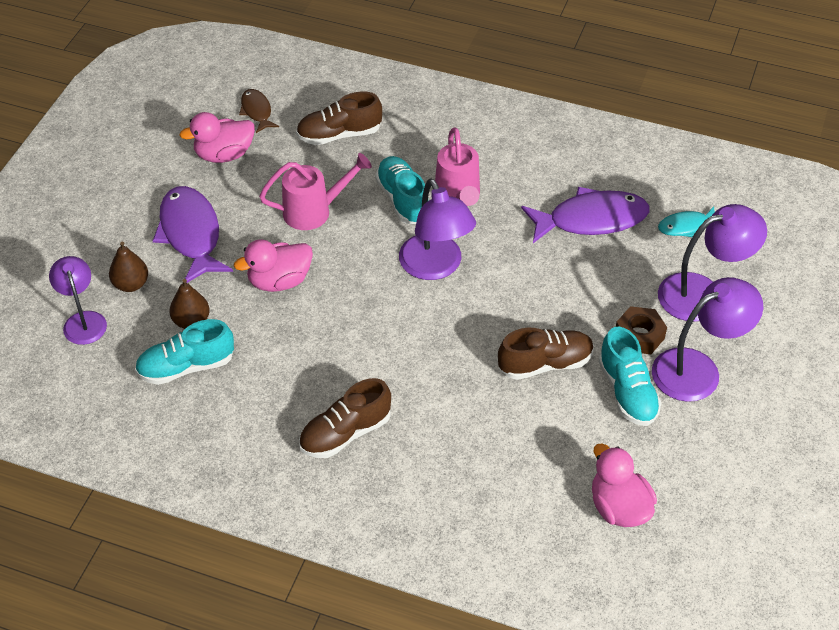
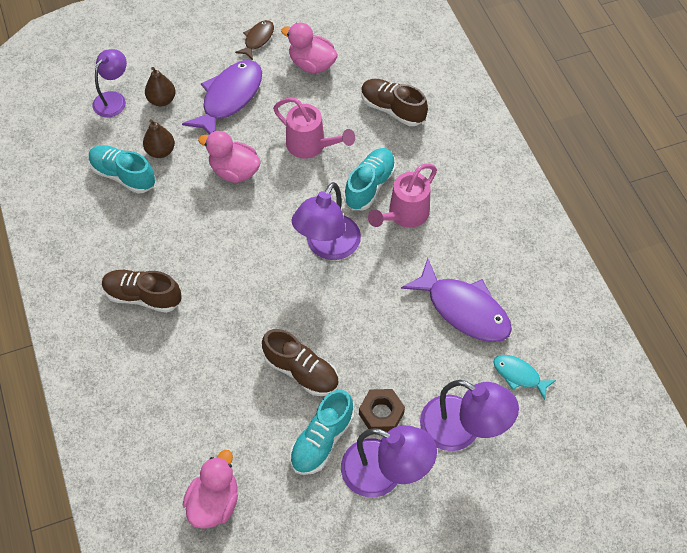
camera: 50 degrees right, 10 degrees up
(257, 111) = (367, 52): brown fish -> brown fish (257, 39)

